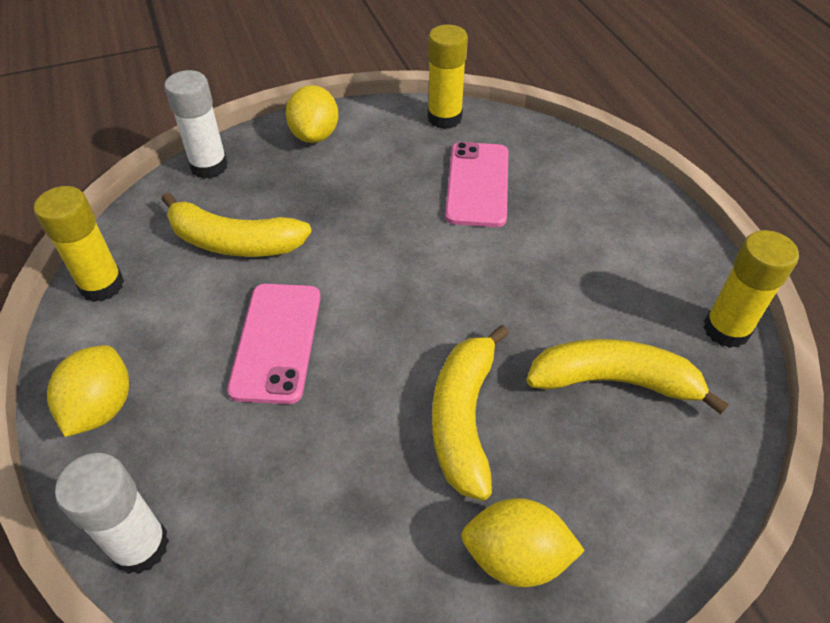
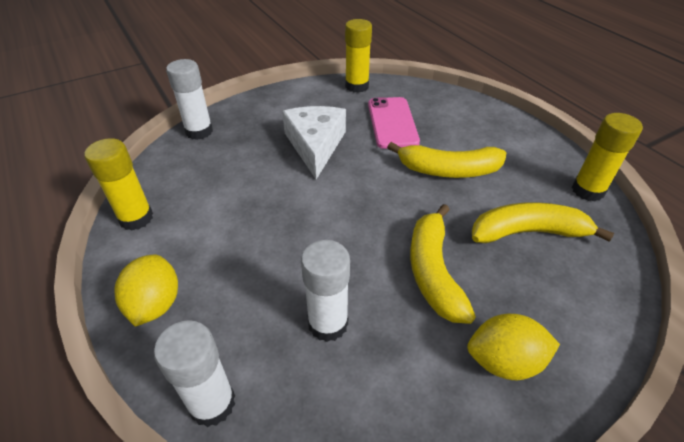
camera: 10 degrees left, 5 degrees down
(234, 242) = (230, 178): yellow banana -> yellow banana (448, 170)
(276, 342) = (280, 239): pink phone -> none
(305, 468) = (328, 323): none -> white glue stick
(315, 135) = (270, 105): yellow lemon -> none
(359, 207) = (315, 145): none -> white cheese

